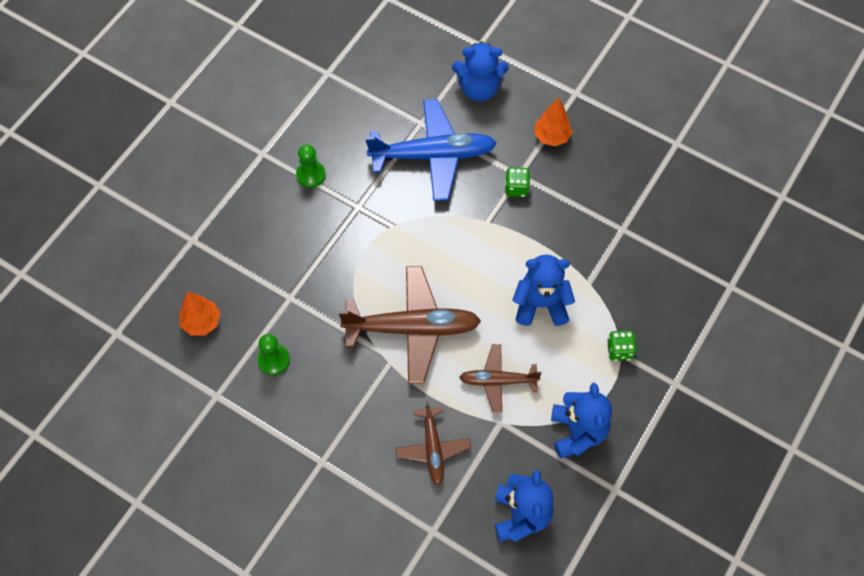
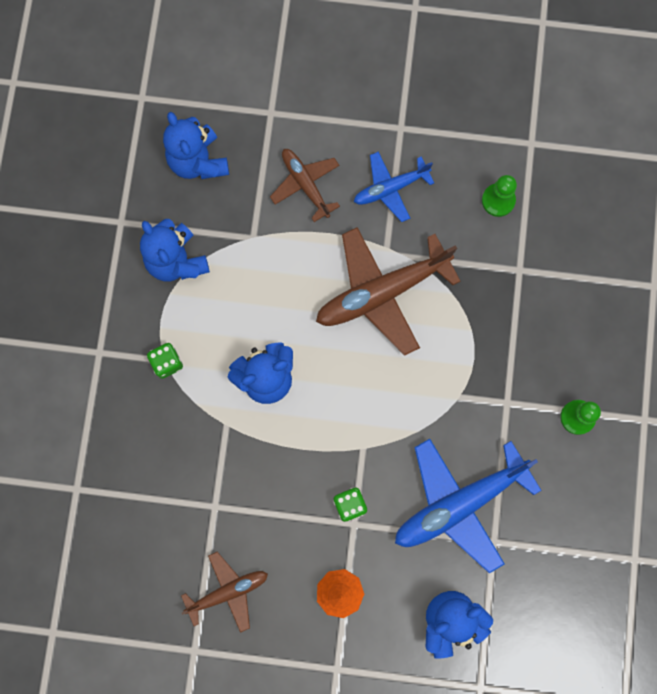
camera: 155 degrees right, 15 degrees up
(201, 322) = (589, 206): orange tree -> none
(359, 411) = (391, 188): none -> blue plane
(498, 381) = (274, 277): brown plane -> brown plane (228, 591)

